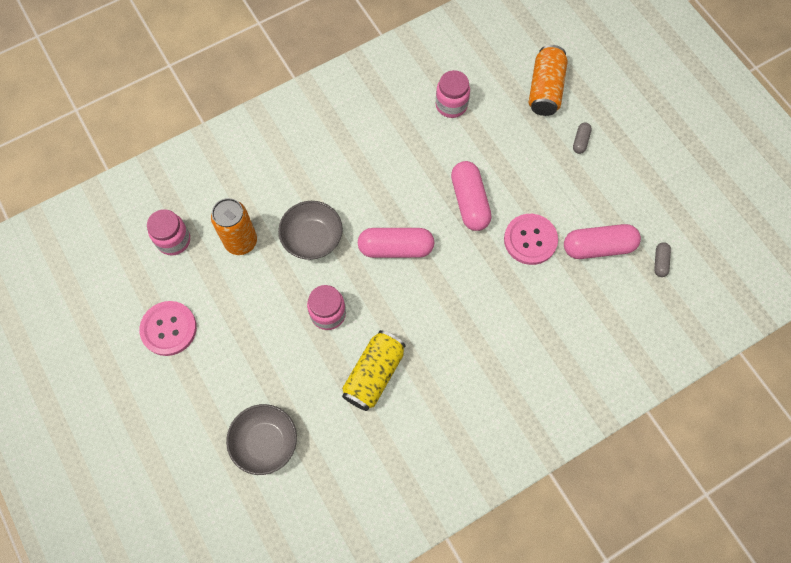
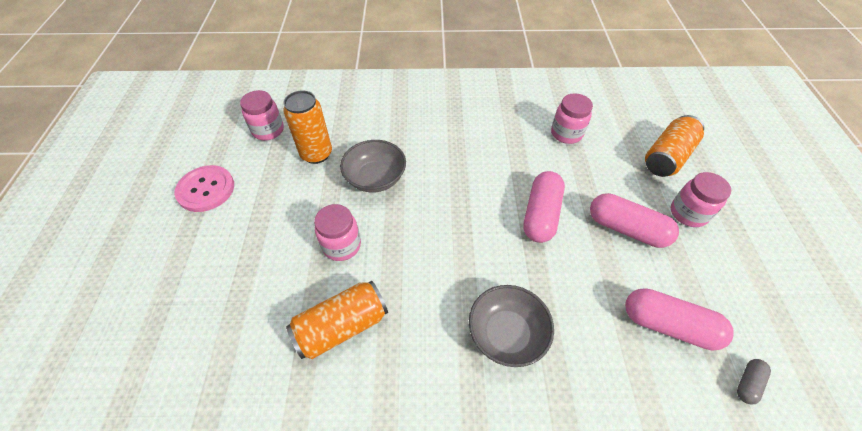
camera: 30 degrees right, 15 degrees down
(265, 442) = (190, 333): grey bowl -> grey bowl (506, 334)
(374, 374) = (342, 326): yellow can -> orange can
(396, 248) = (444, 220): pink capsule -> pink capsule (626, 229)
(530, 240) = (588, 279): pink button -> none
(580, 141) = (688, 213): grey capsule -> pink jar

